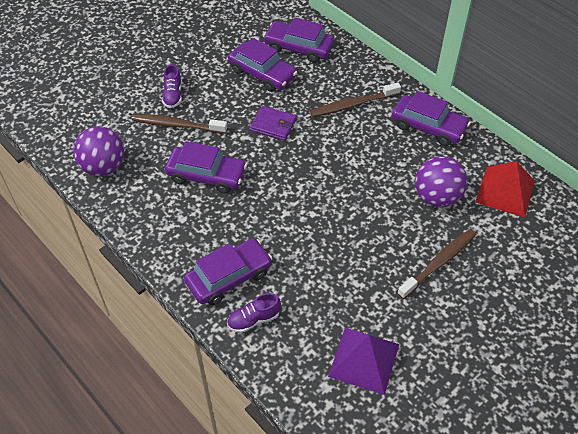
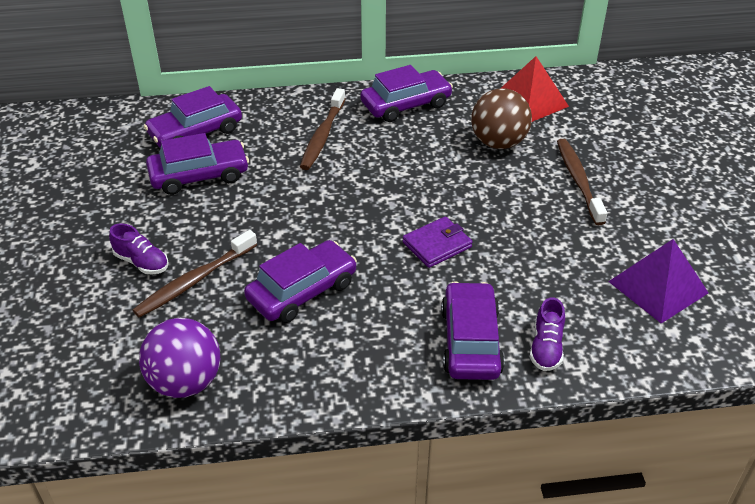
camera: 55 degrees left, 10 degrees down
(273, 125) = (286, 203): purple wallet -> purple wallet (437, 245)
(437, 197) = (498, 143): purple ball -> brown ball

